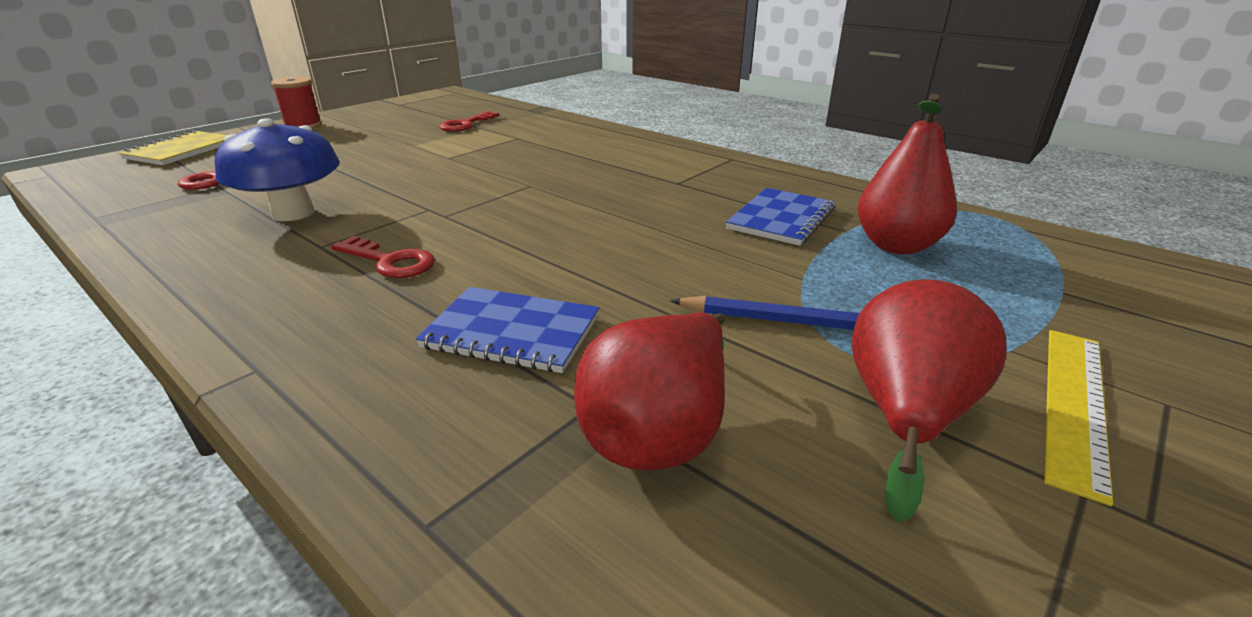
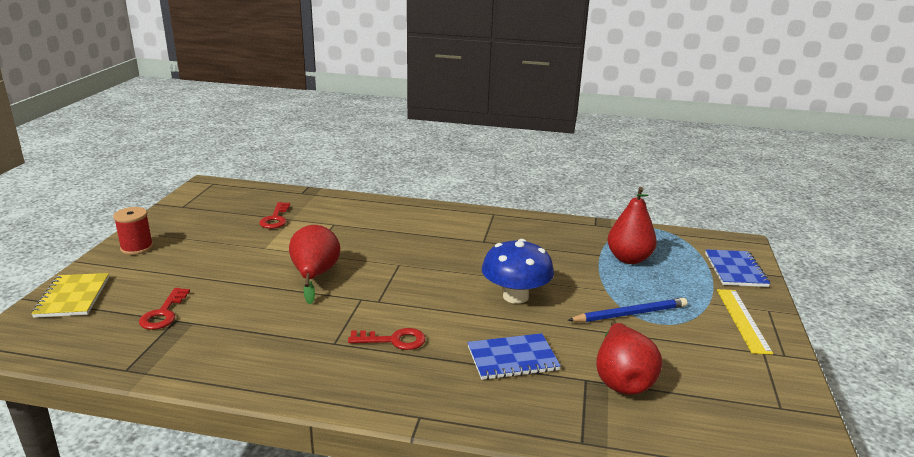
camera: 30 degrees left, 5 degrees down
(293, 213) = (275, 326): blue mushroom -> blue mushroom (515, 296)
(781, 219) = (563, 255): blue notebook -> blue notebook (735, 270)
(906, 416) = (696, 343): red pear -> red pear (315, 276)

